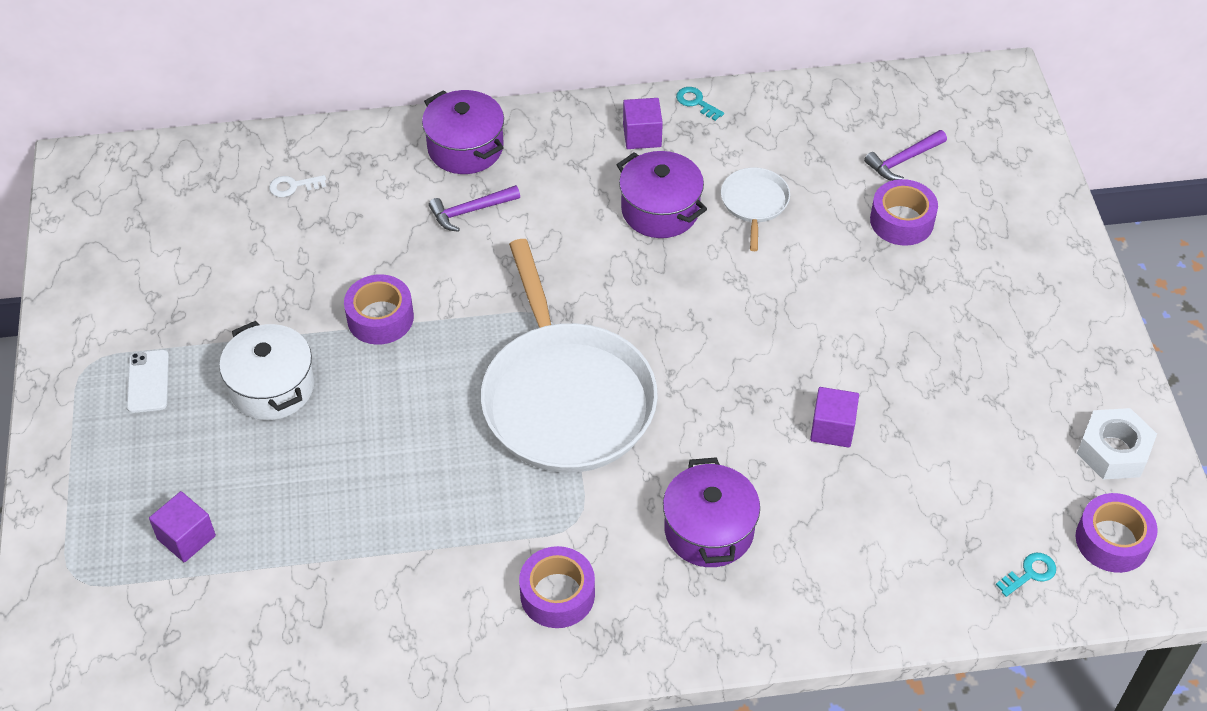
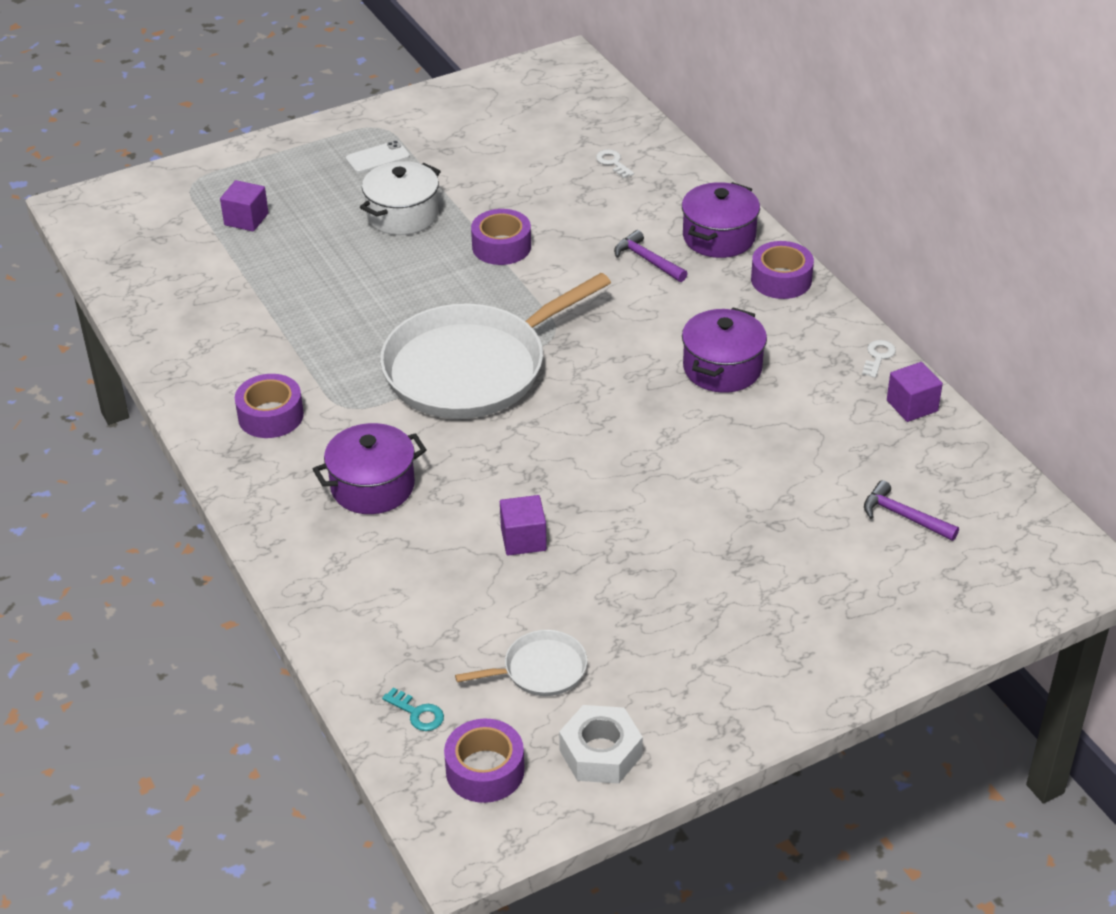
camera: 70 degrees right, 10 degrees down
(642, 136) = (808, 334): purple cube -> purple cube (912, 406)
(696, 102) = (878, 357): turquoise key -> white key
(754, 203) = (771, 426): white pan -> white pan (540, 670)
(901, 221) = (817, 532): purple tape -> purple tape (781, 280)

